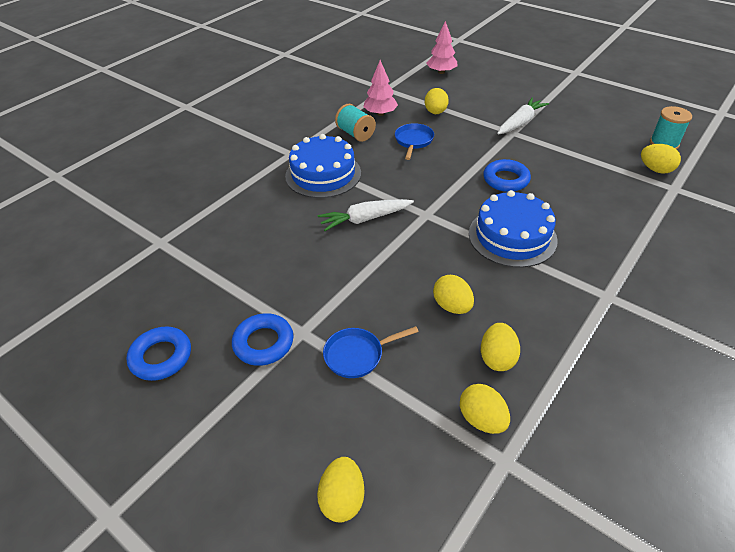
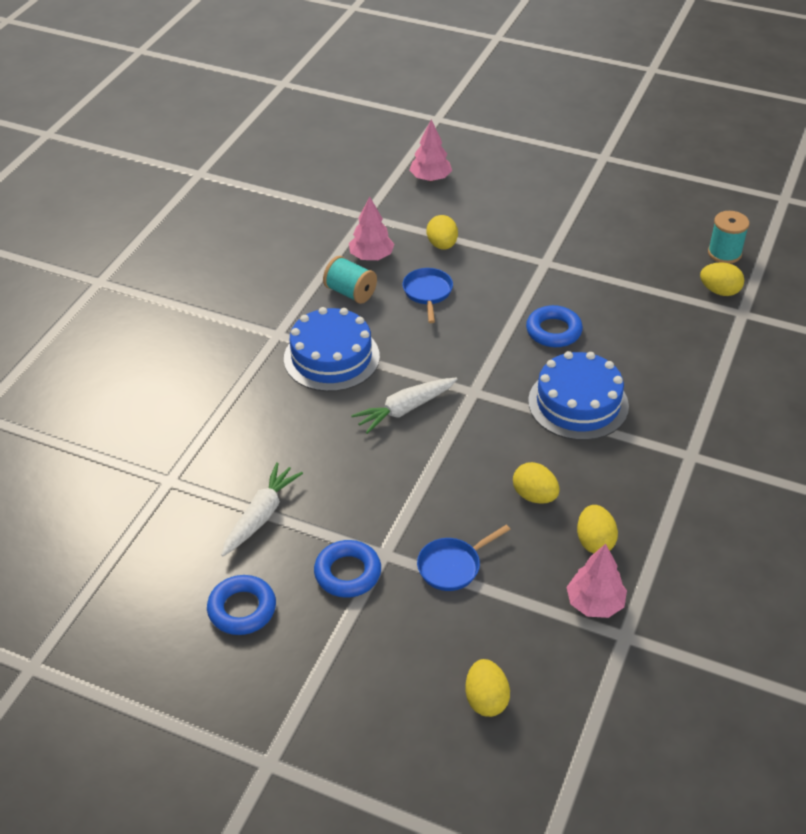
camera: 15 degrees left, 0 degrees up
(482, 419) = (594, 603): yellow egg -> pink tree
(520, 122) = (551, 246): white carrot -> white carrot (261, 516)

